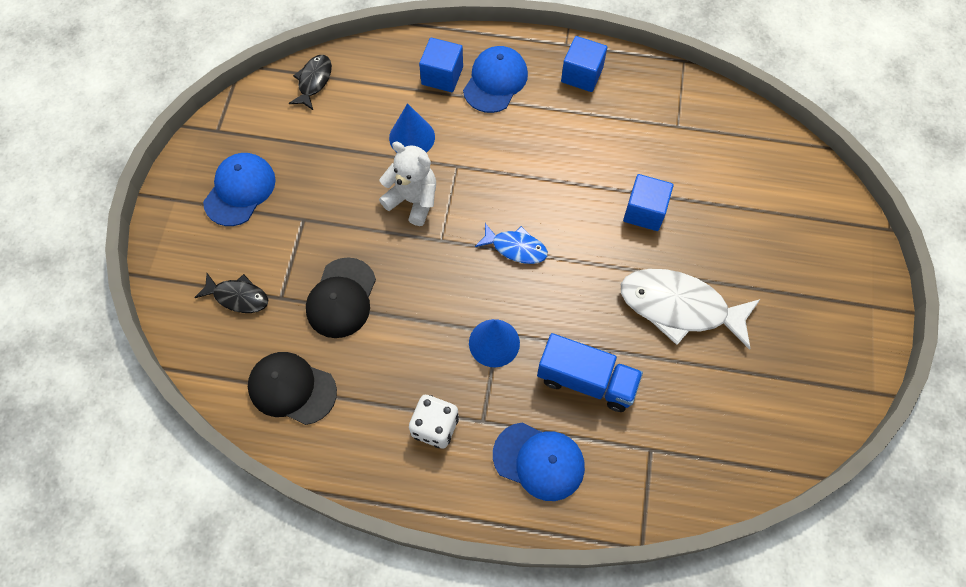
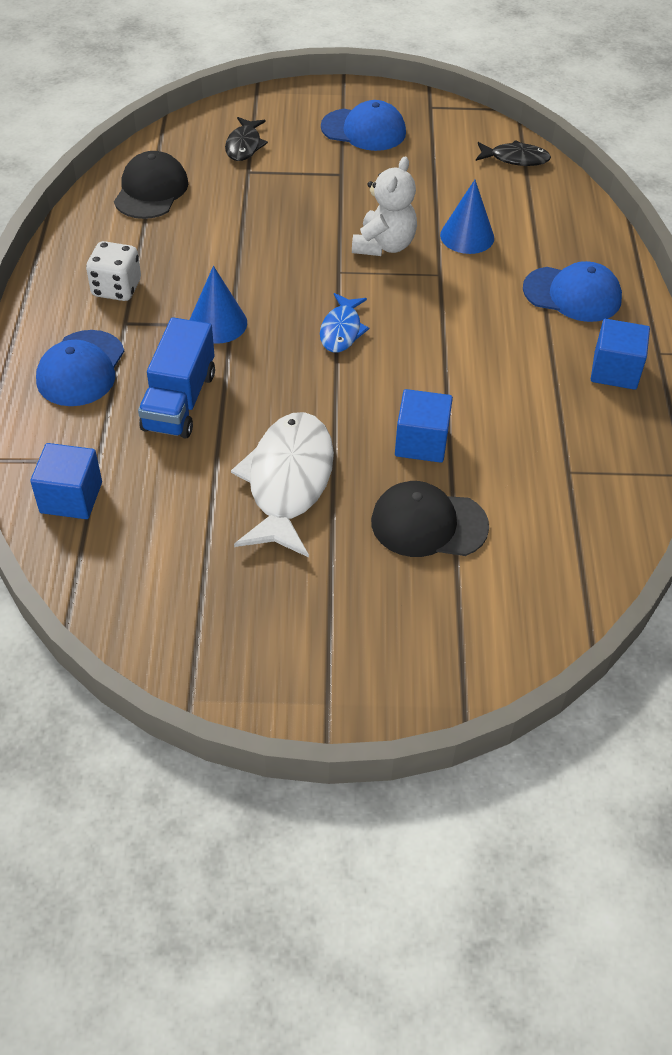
camera: 80 degrees right, 15 degrees down
(341, 298) = (254, 209): black cap -> black cap (428, 524)
(442, 76) = (562, 251): blue cube -> blue cube (71, 497)

